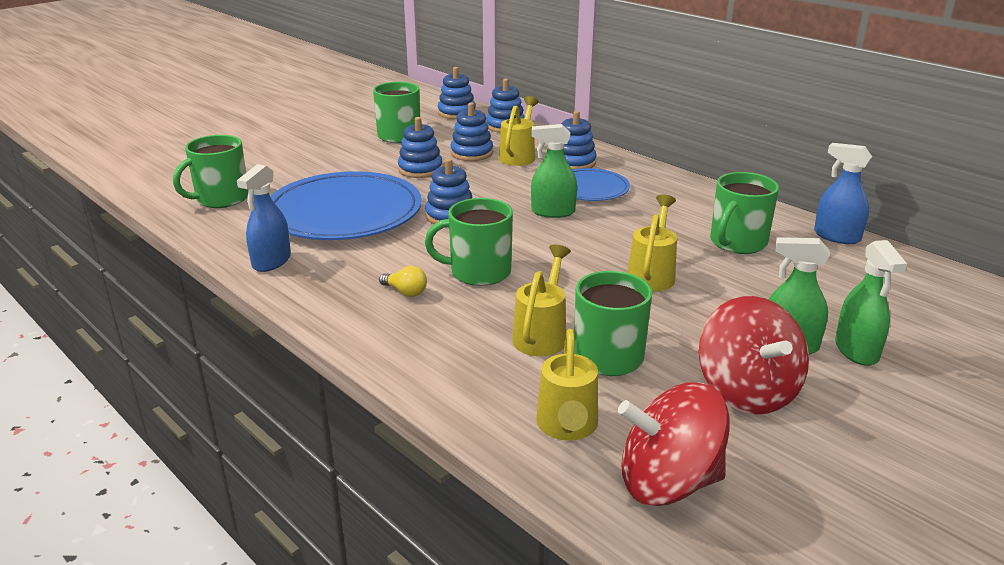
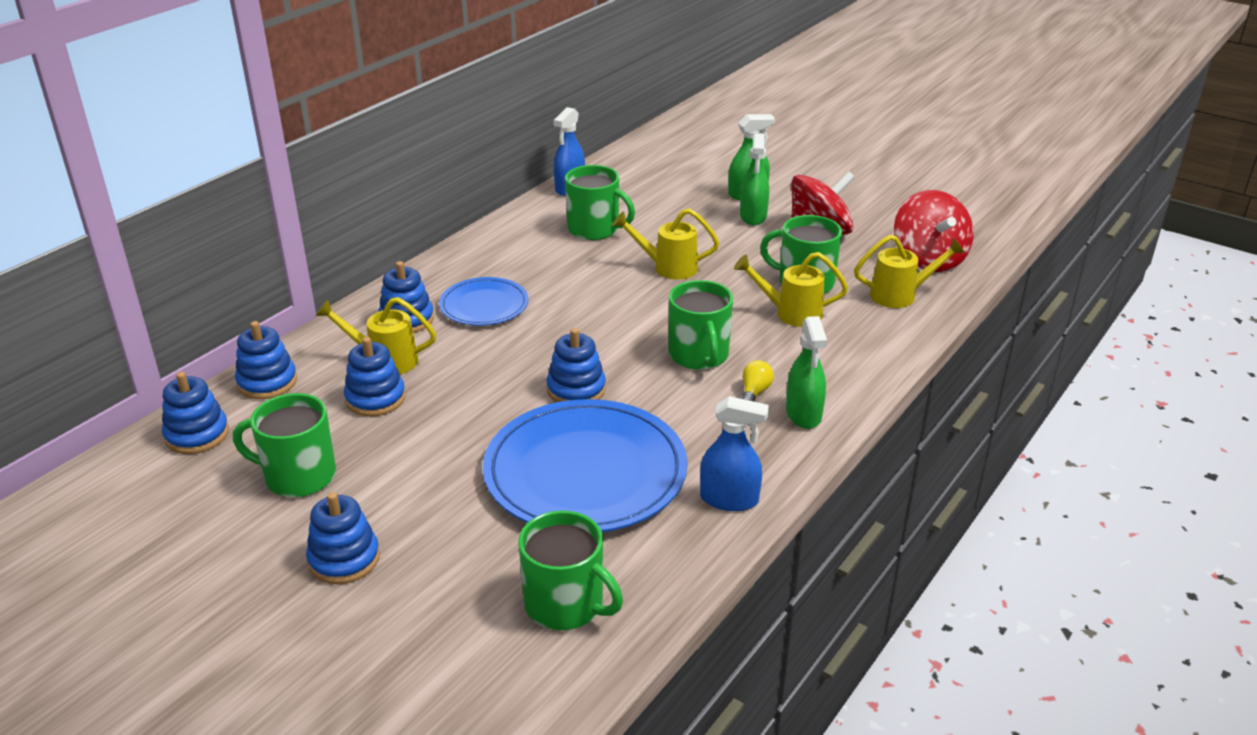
camera: 100 degrees left, 5 degrees up
(420, 169) = (436, 434): blue stacking toy -> blue stacking toy (344, 559)
(553, 212) = (551, 324): green spray bottle -> green spray bottle (803, 414)

